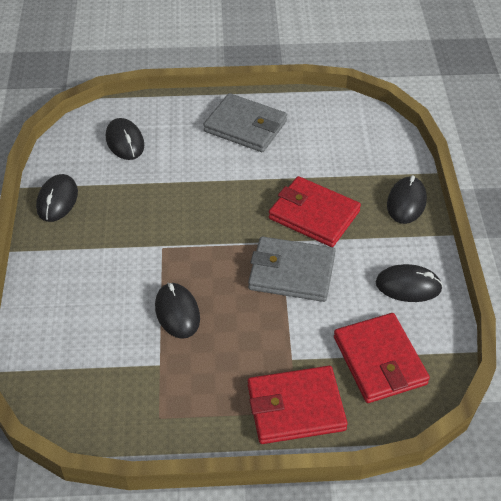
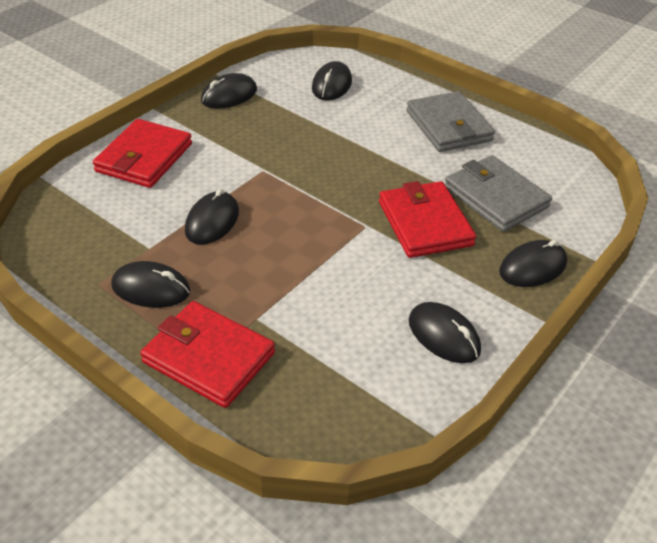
camera: 40 degrees right, 5 degrees down
(200, 392) = (151, 289): none -> black mouse
(291, 272) = (345, 254): grey wallet -> grey wallet (495, 197)
(379, 360) = (333, 376): red wallet -> red wallet (144, 157)

